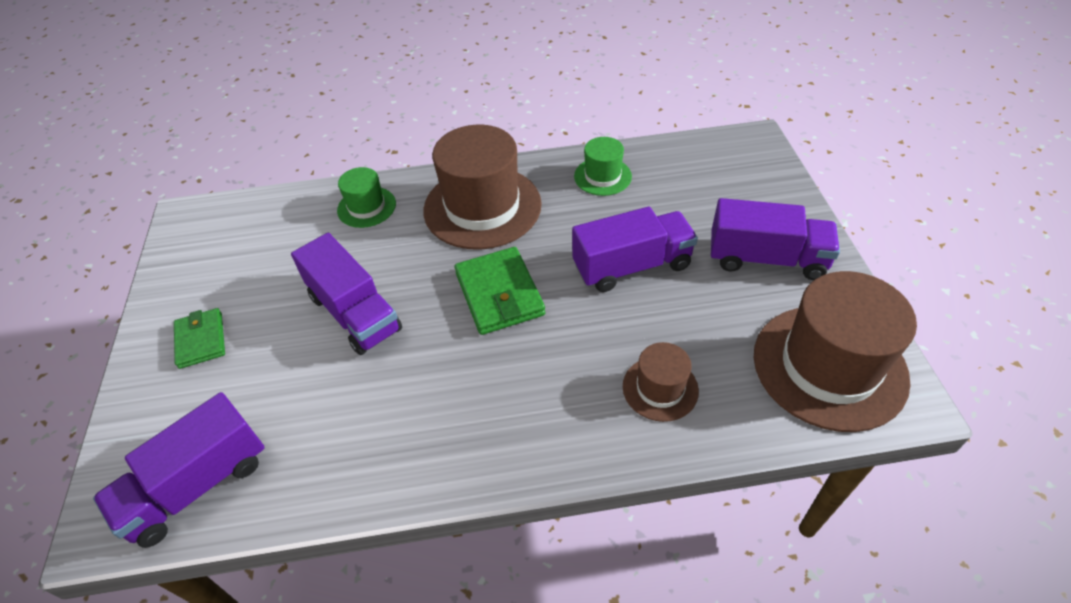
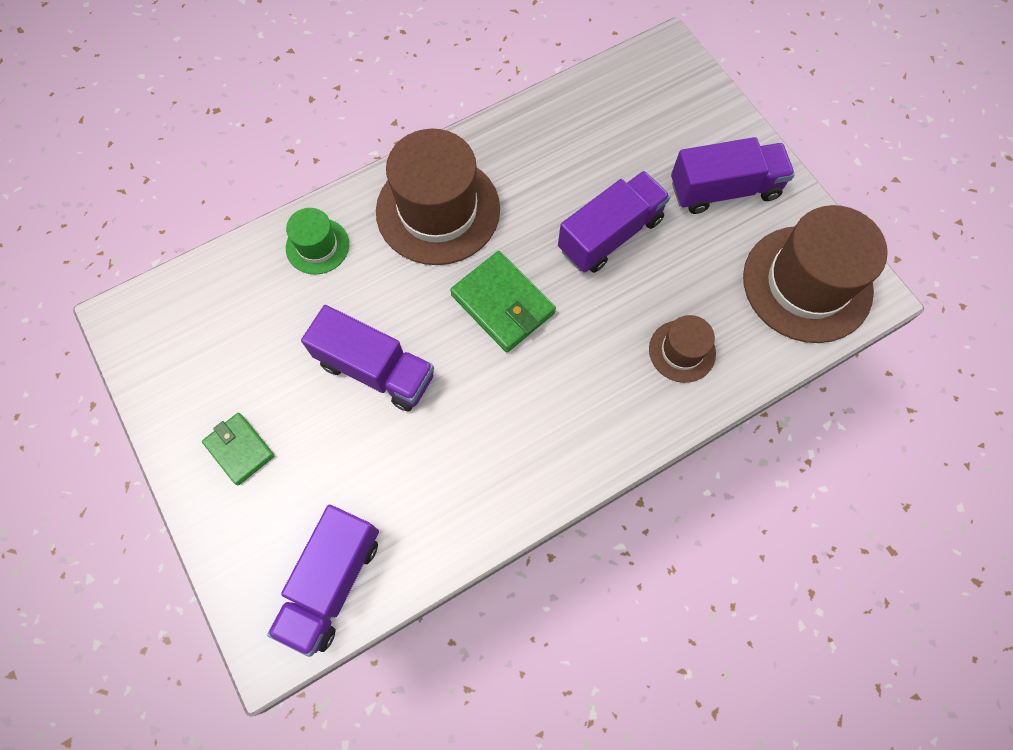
camera: 25 degrees left, 20 degrees up
(602, 176) = (540, 137): green hat -> none

